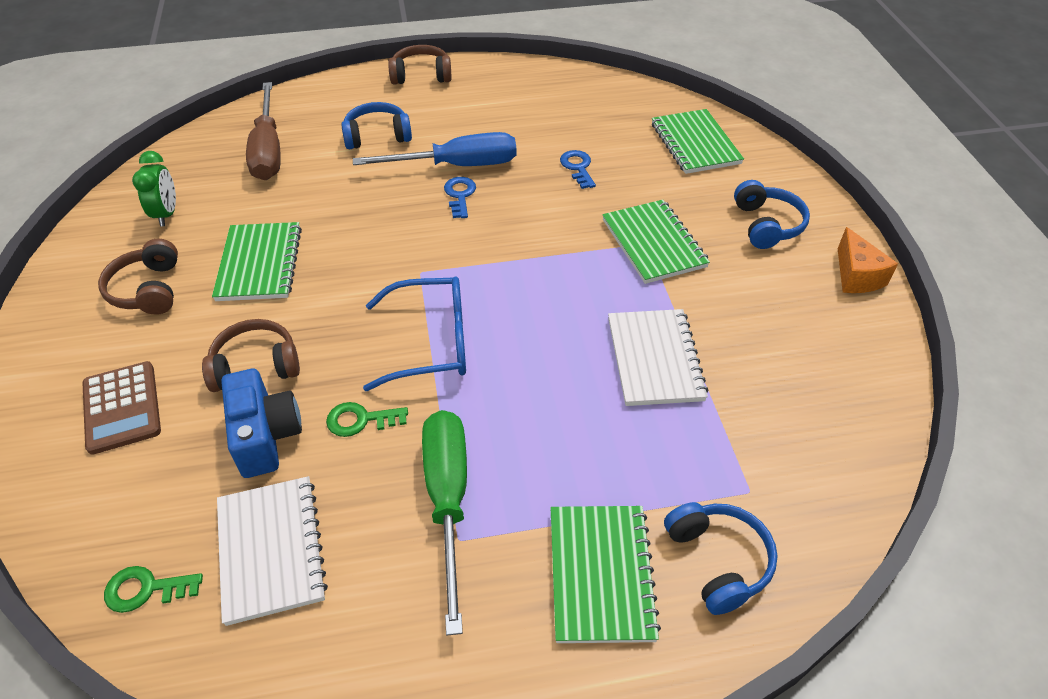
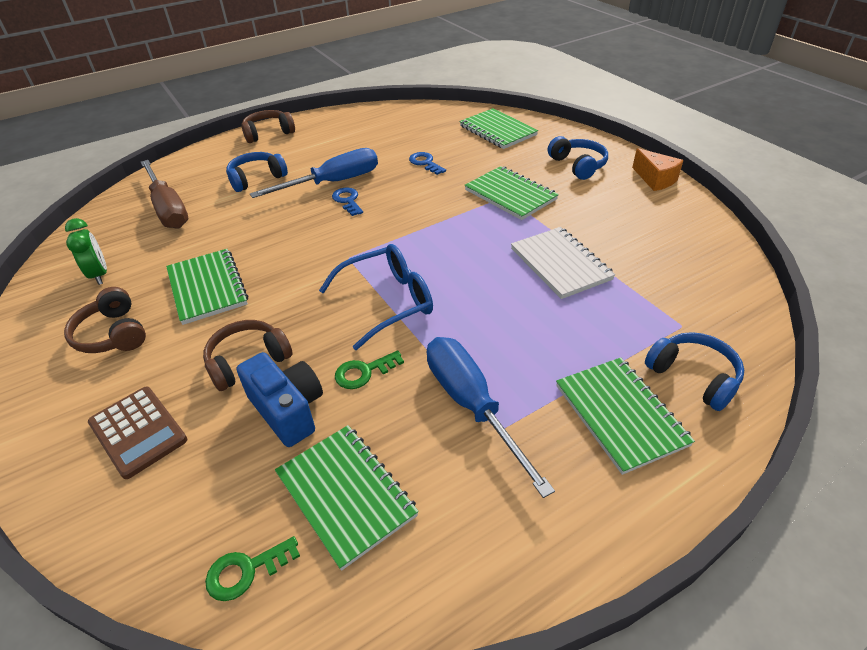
camera: 20 degrees left, 5 degrees down
(271, 550) = (346, 495): white notebook -> green notebook
(448, 500) = (471, 405): green screwdriver -> blue screwdriver

